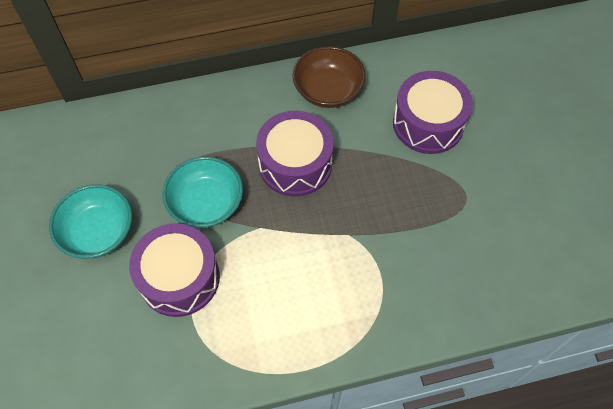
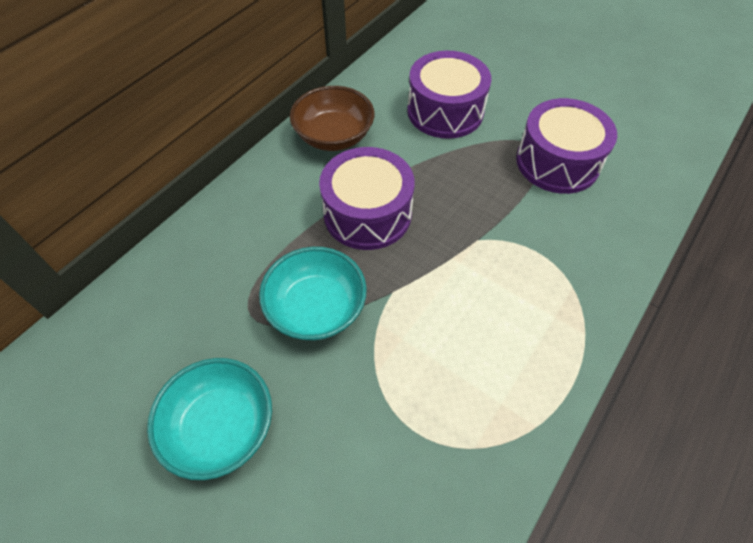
camera: 40 degrees left, 5 degrees down
(179, 278) = (361, 402): purple drum -> purple drum (557, 162)

